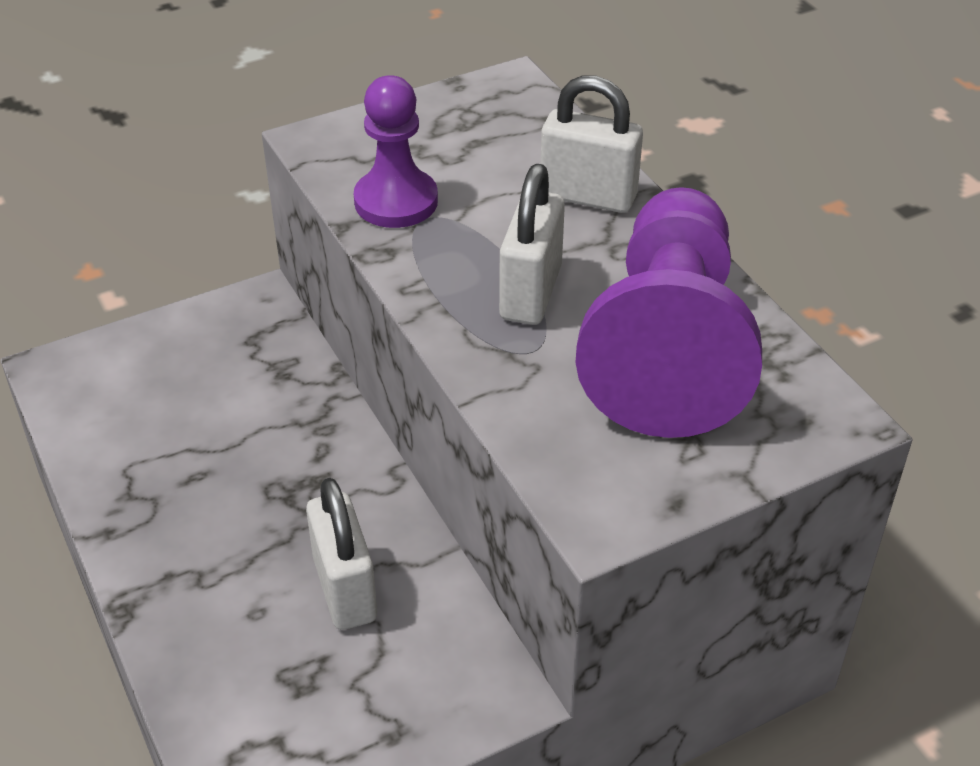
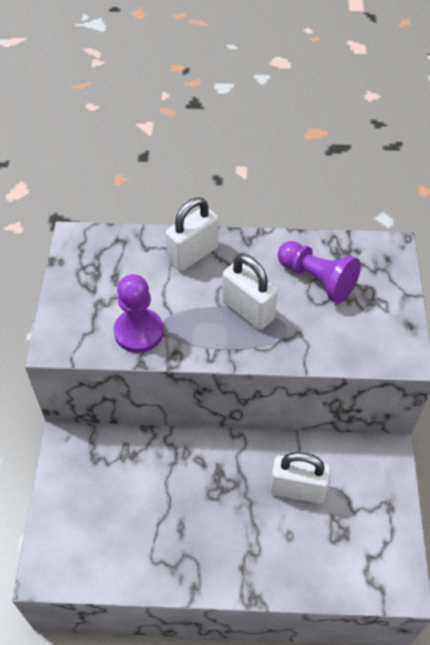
camera: 60 degrees left, 10 degrees up
(668, 347) = (317, 279): purple pawn -> purple pawn, size x0.56

